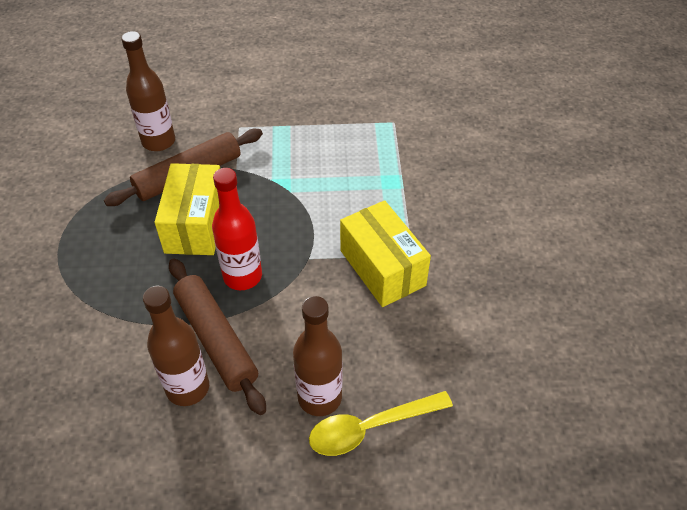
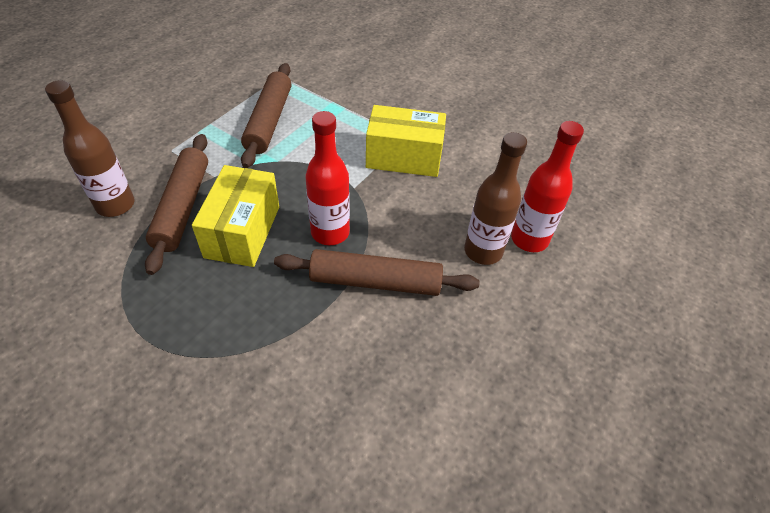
camera: 55 degrees left, 0 degrees up
(187, 388) = (405, 324): brown bottle -> none
(195, 224) = (243, 231): yellow box -> yellow box turned 60 degrees clockwise
(330, 155) = (269, 121): none -> brown rolling pin
(370, 428) = (529, 239): yellow spoon -> red bottle

